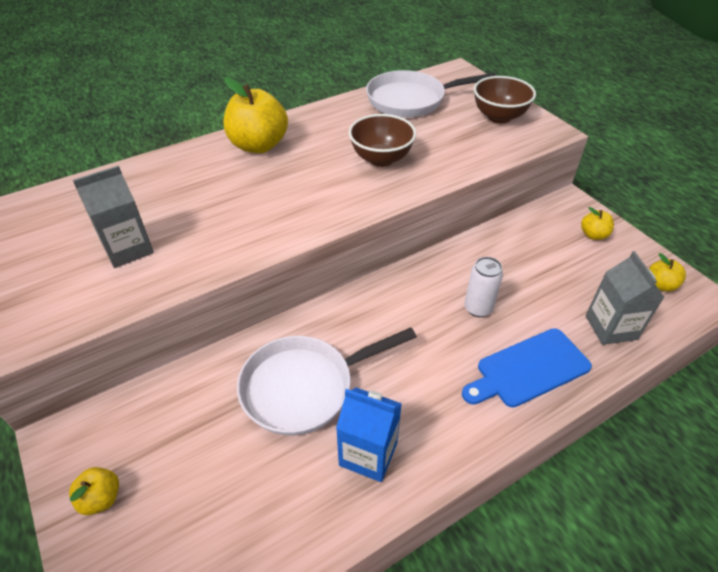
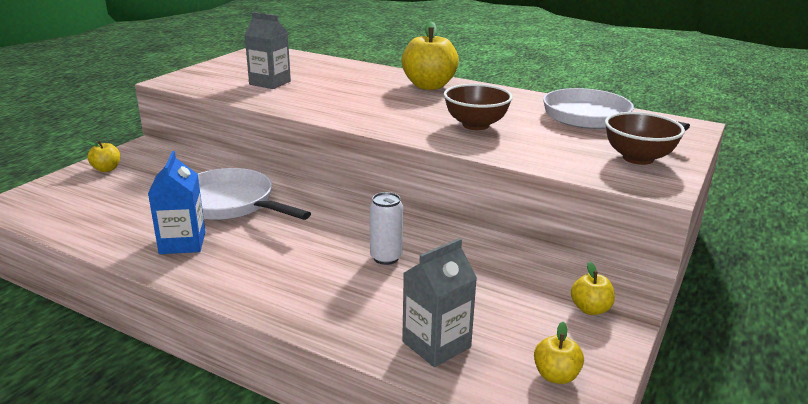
camera: 60 degrees right, 20 degrees down
(529, 369) = (328, 300): blue cutting board -> none

